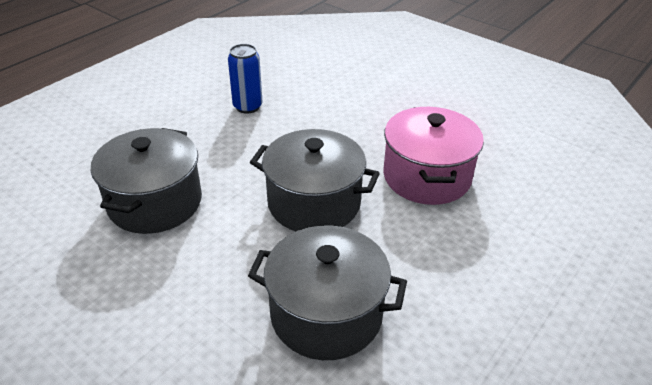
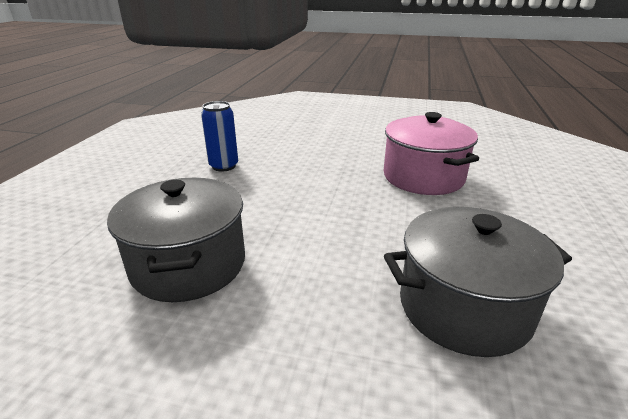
camera: 25 degrees left, 10 degrees down
(314, 203) = (353, 219): grey pot -> none

